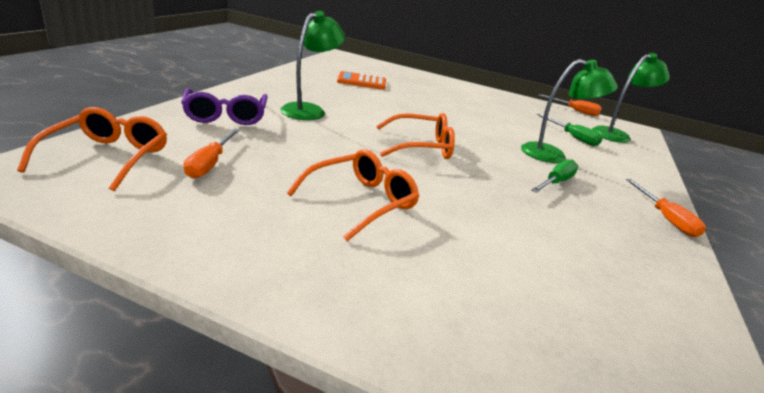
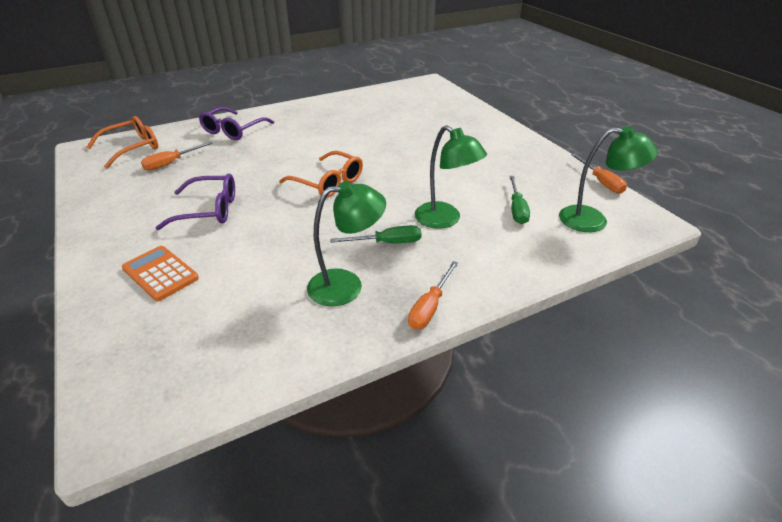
camera: 45 degrees right, 10 degrees up
(309, 110) = (298, 135): green lamp -> green lamp (346, 285)
(361, 82) = (393, 113): orange calculator -> orange calculator (160, 273)
(361, 202) = (208, 210): orange glasses -> purple glasses

